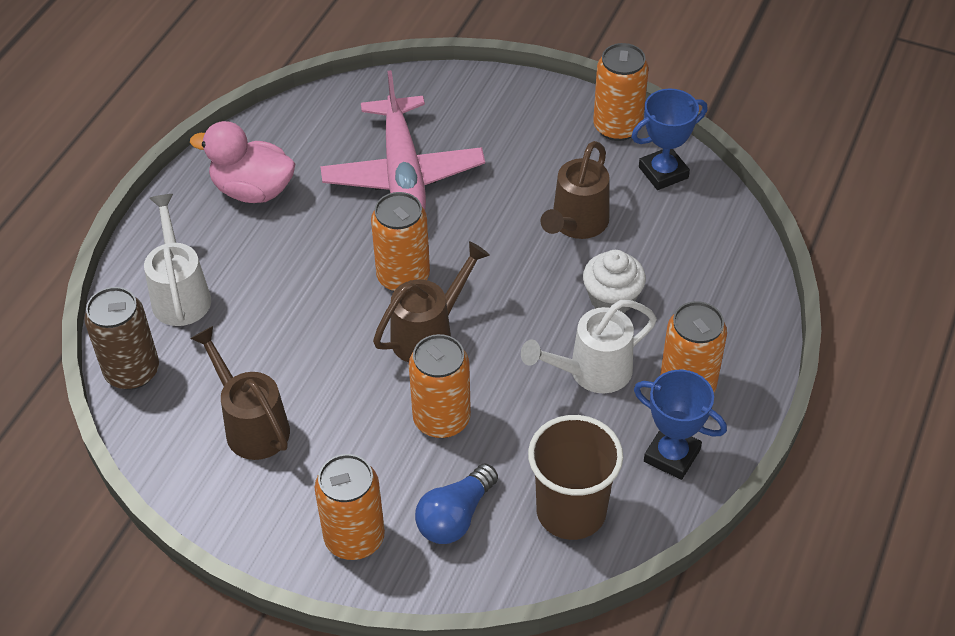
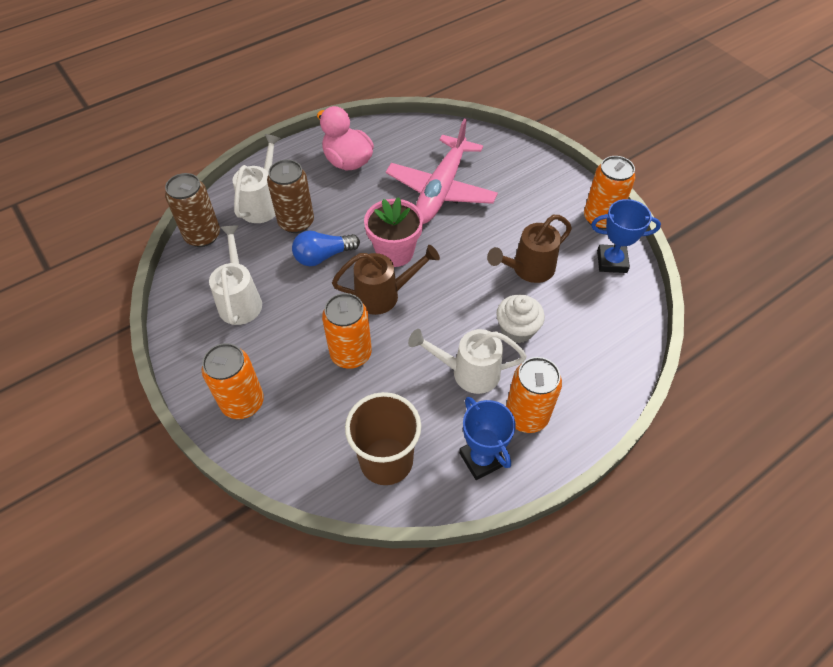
camera: 30 degrees right, 5 degrees up
(246, 297) = (296, 222): none -> brown can
(251, 425) = (240, 300): brown watering can -> white watering can
(403, 277) = (395, 252): orange can -> pink flower pot
(455, 516) = (312, 422): blue light bulb -> blue light bulb (323, 256)

